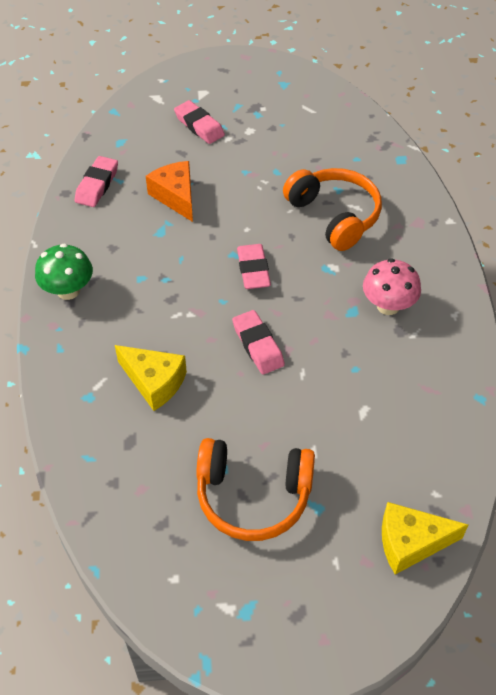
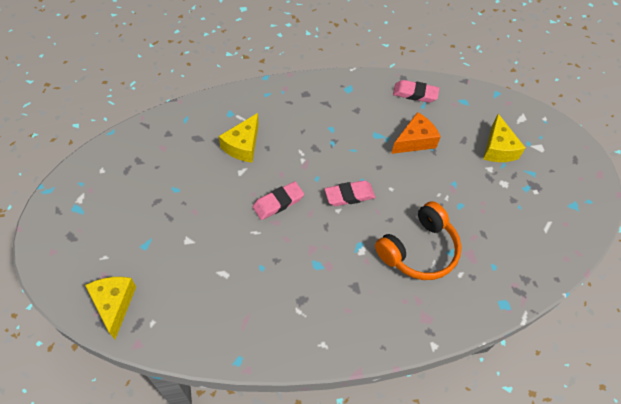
camera: 80 degrees right, 5 degrees up
(68, 290) = (314, 92): green mushroom -> none
(199, 126) = (498, 148): pink eraser -> yellow cheese
(253, 495) = (155, 207): orange headphones -> none
(388, 306) = (326, 291): pink mushroom -> none

